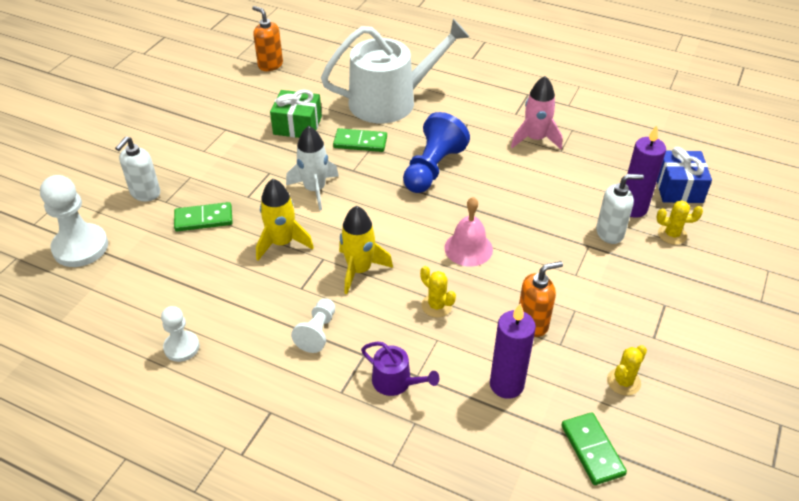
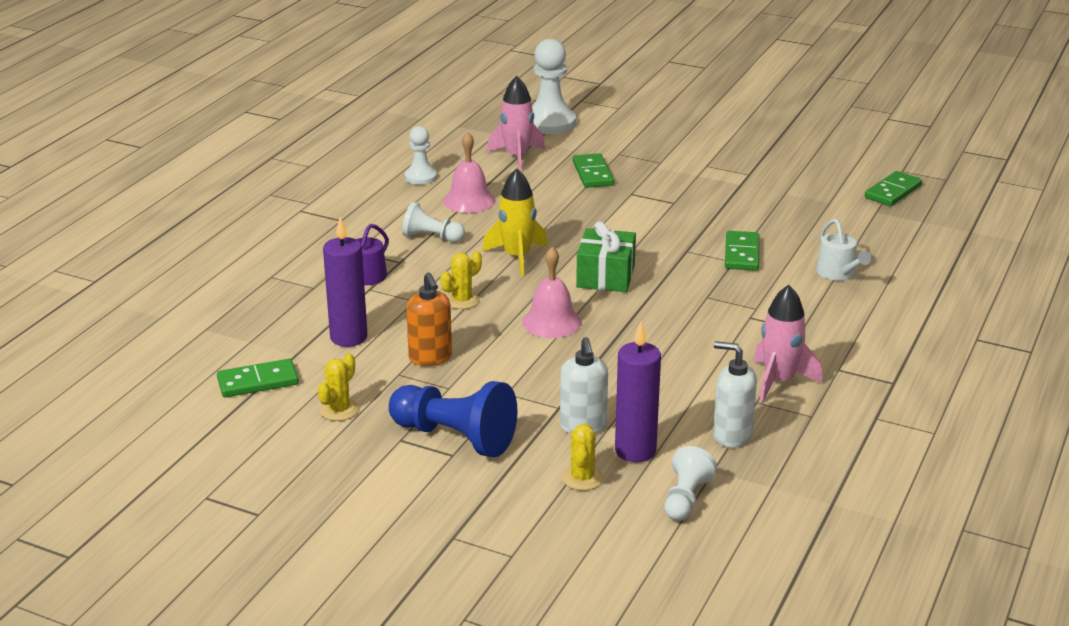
camera: 90 degrees right, 15 degrees down
(145, 193) = (630, 143): white soap dispenser -> white soap dispenser (731, 435)
(154, 271) = (517, 157): none -> pink rocket
(243, 306) = (469, 200): none -> pink bell
(270, 65) = (893, 192): orange soap dispenser -> green domino
(282, 243) = (558, 215): yellow rocket -> none
(297, 125) = (766, 214): green gift -> green gift (605, 276)
(315, 189) = (647, 229): white rocket -> none
(390, 101) = (838, 273): white watering can -> white watering can, size x0.43
(432, 168) = (698, 302): blue pawn -> blue pawn (455, 437)
(623, 382) = (339, 410): yellow cactus -> yellow cactus turned 75 degrees clockwise
(678, 188) = (685, 498): blue gift -> white pawn

